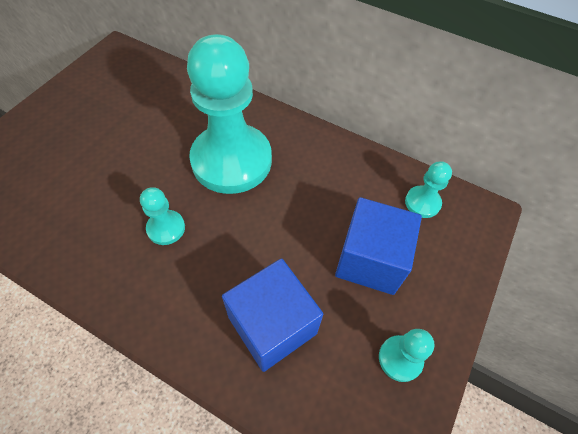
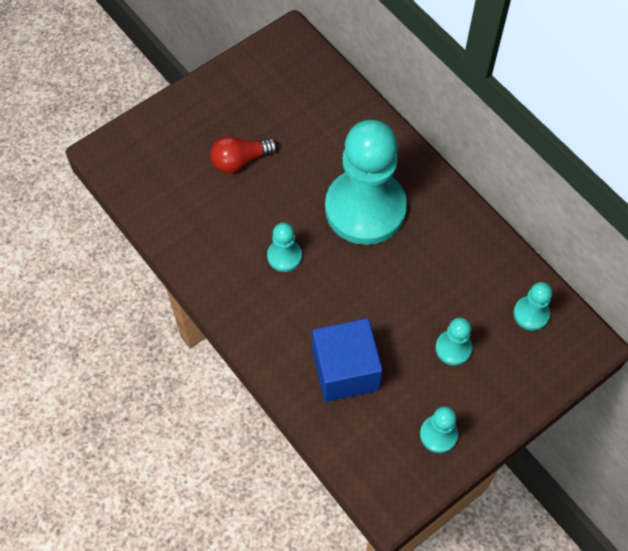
camera: 25 degrees right, 5 degrees up
(95, 155) = (240, 161): none -> red light bulb
(370, 260) = (453, 348): blue cube -> turquoise pawn

